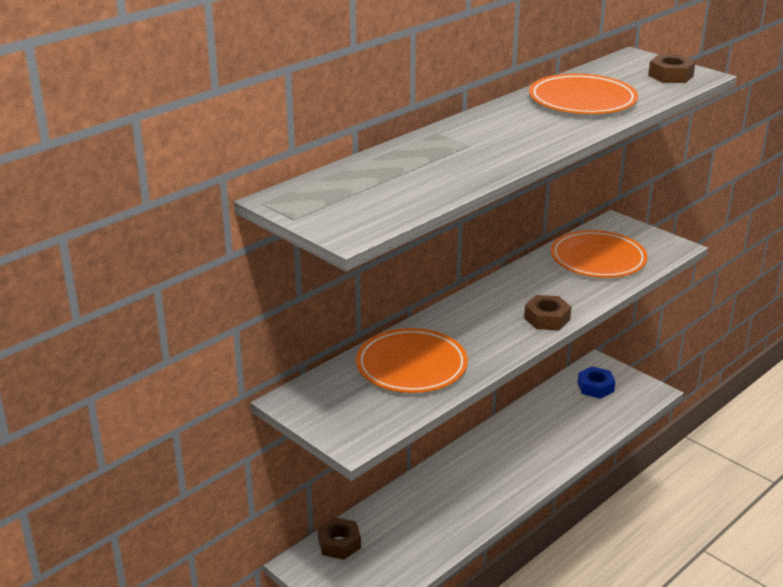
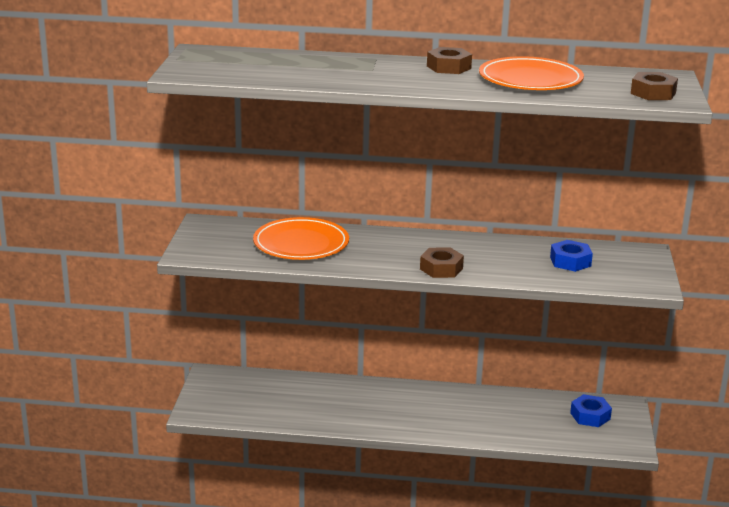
camera: 50 degrees right, 5 degrees down
(339, 543) = (247, 380): brown nut -> brown nut (448, 67)
(598, 259) = (570, 261): orange plate -> blue nut

